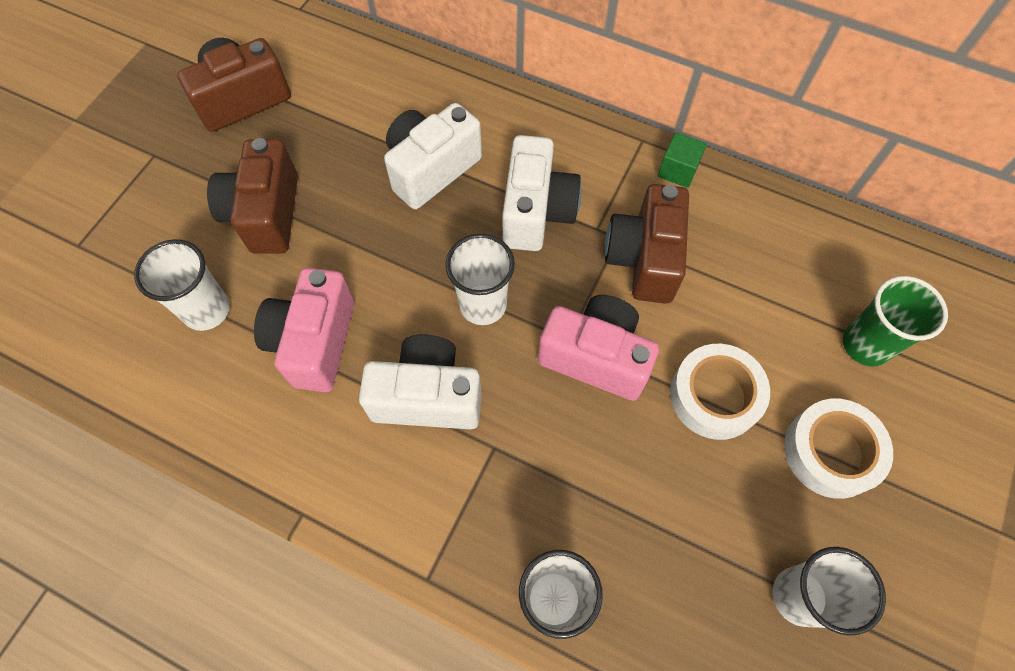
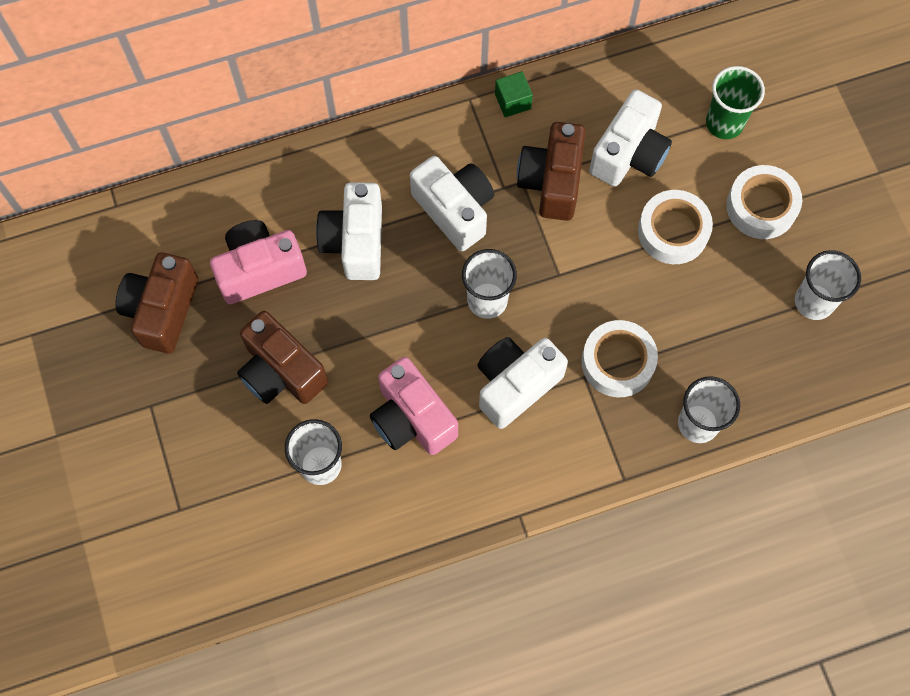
camera: 45 degrees left, 5 degrees up
(538, 464) = (617, 362): none -> white tape
(596, 357) = (586, 270): pink camera -> pink camera (260, 270)
(644, 258) = (551, 182): brown camera -> brown camera turned 45 degrees clockwise
(741, 294) = (629, 154): none -> white camera

